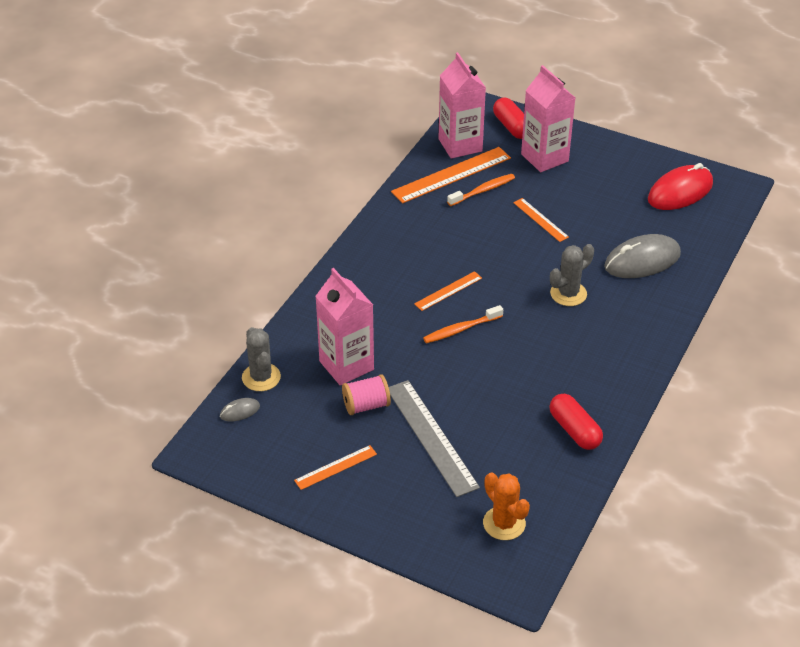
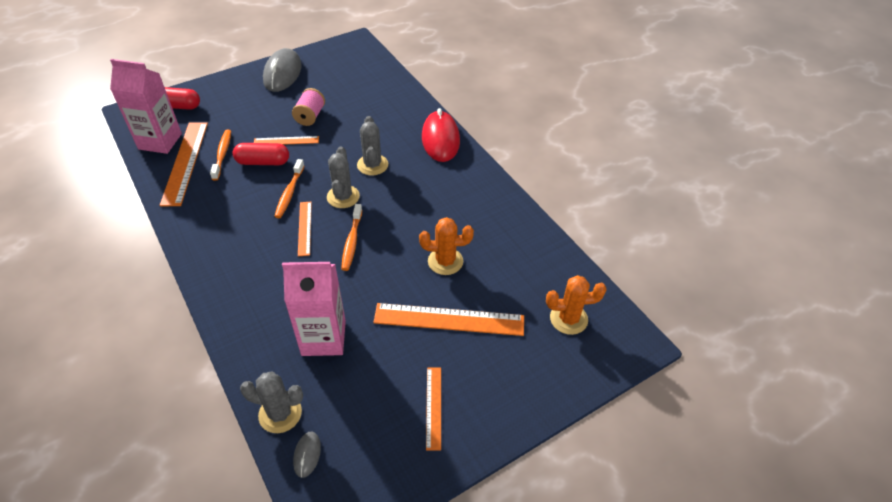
camera: 60 degrees left, 5 degrees up
(366, 405) = (380, 347): pink spool -> pink spool (310, 116)
(431, 437) = (449, 320): grey ruler -> orange ruler
(478, 259) = (289, 193): none -> orange toothbrush
(495, 404) = (445, 261): none -> orange cactus
(508, 295) = (343, 197): none -> grey cactus
(544, 158) = (228, 107): pink carton -> none
(574, 430) = (505, 230): red capsule -> red capsule (263, 162)
(642, 261) = (377, 115): grey mouse -> grey mouse (283, 73)
(680, 192) = (333, 67): red mouse -> red mouse (440, 139)

